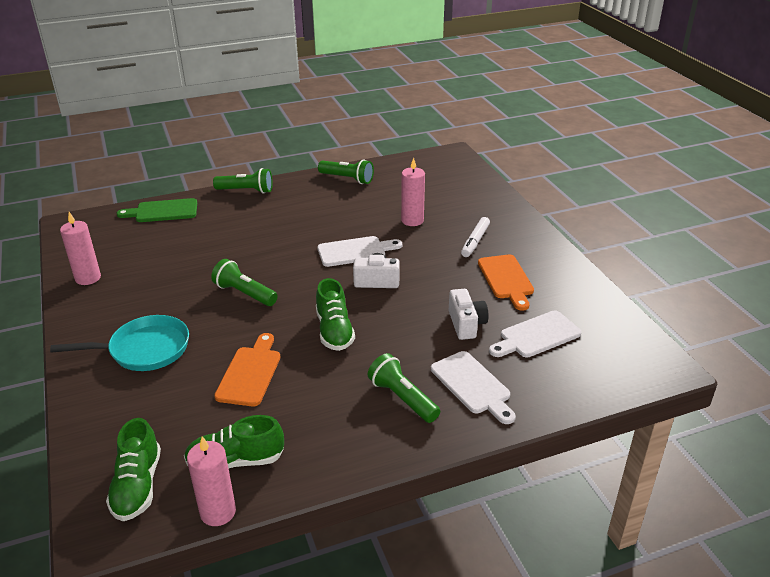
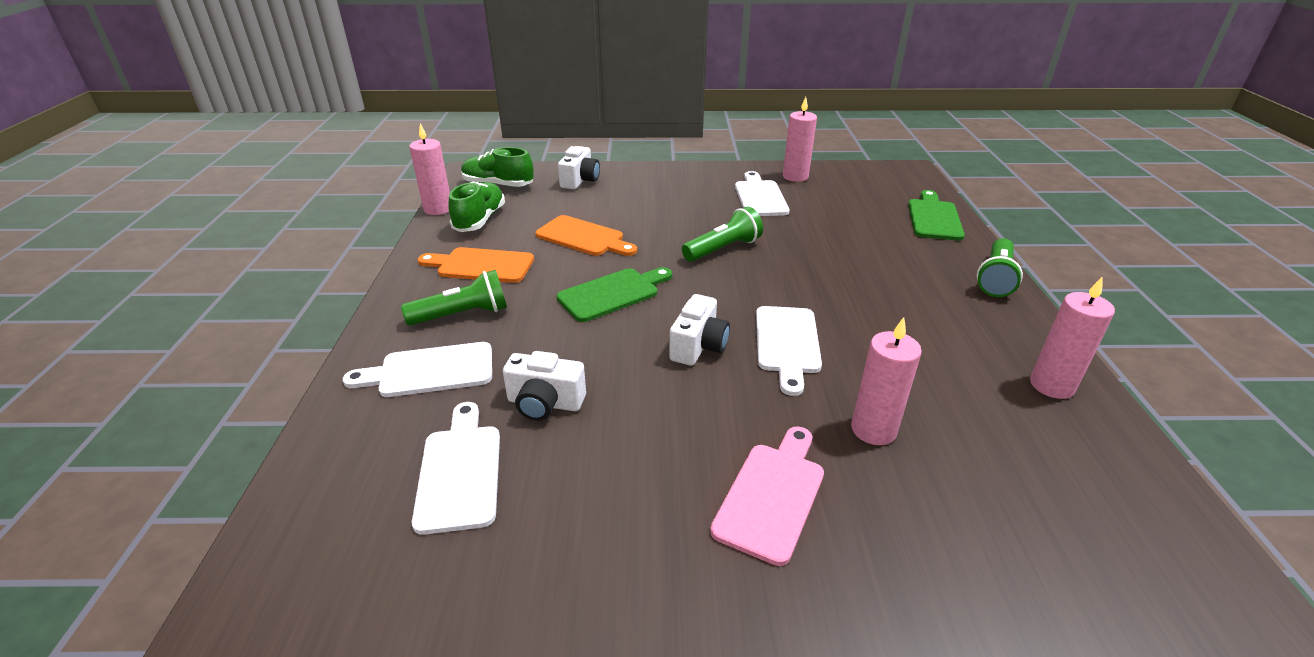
camera: 110 degrees right, 0 degrees up
(114, 417) = (580, 180): none -> white camera
(138, 290) = (760, 197): none -> white cutting board
(144, 349) = (659, 195): turquoise pan -> none
(334, 331) = (613, 293): green shoe -> green cutting board
(347, 179) = (1051, 385): green flashlight -> pink candle
(475, 241) = (772, 495): white marker -> pink cutting board
(506, 279) = (626, 494): orange cutting board -> orange cutting board (481, 265)

